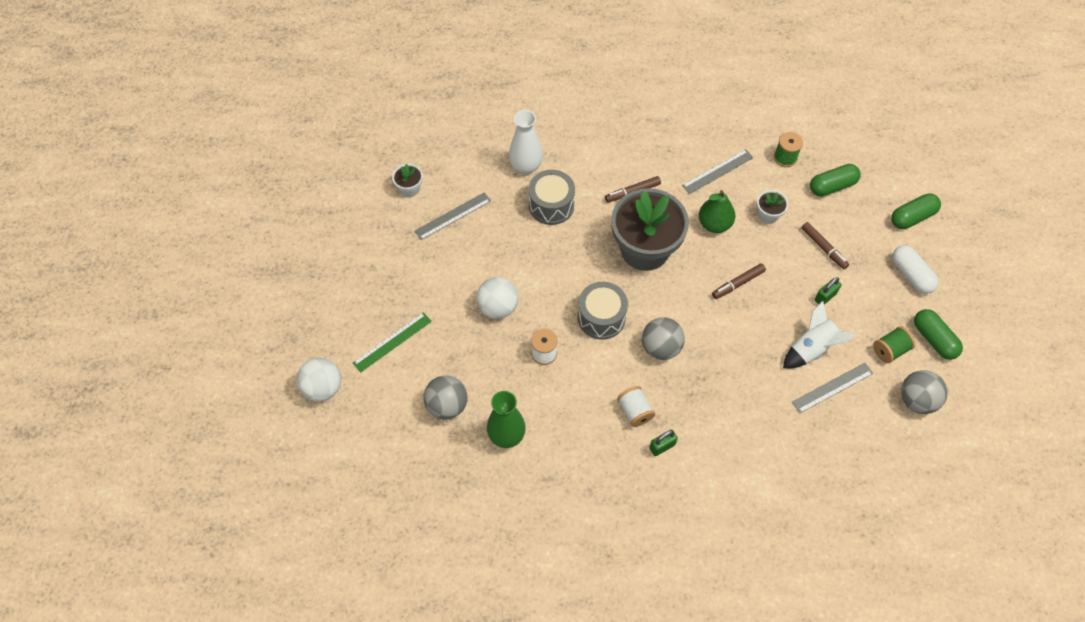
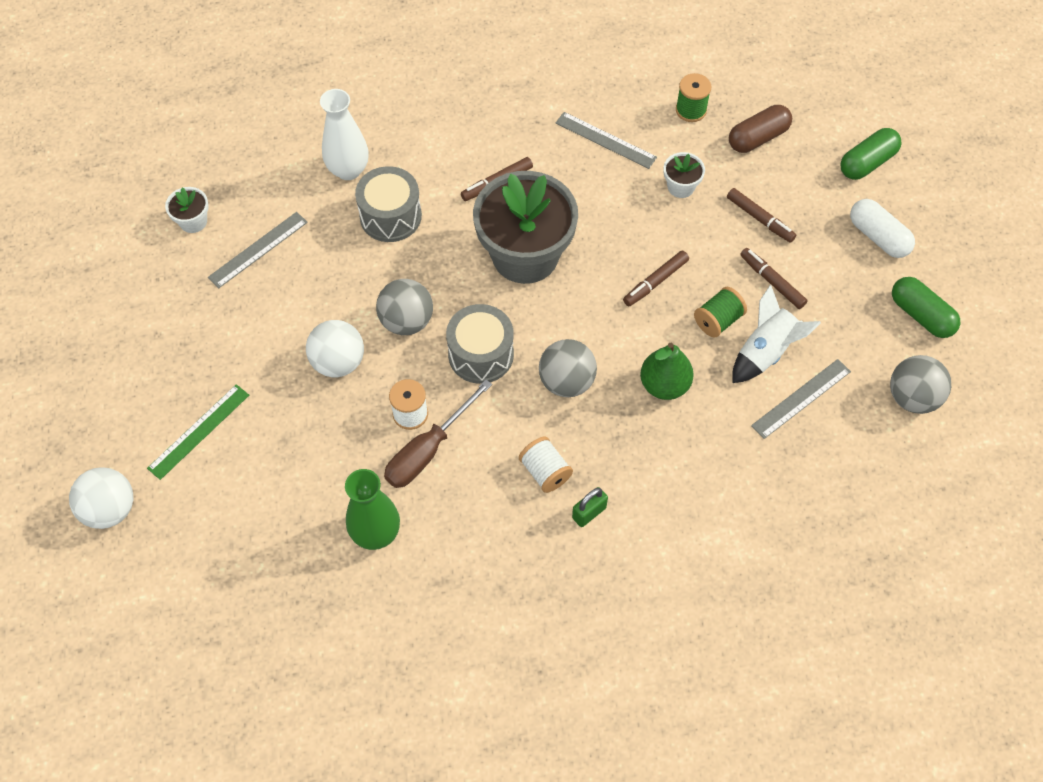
camera: 10 degrees left, 0 degrees up
(447, 405) = (287, 505): grey ball -> grey ball (406, 321)
(553, 382) = (428, 450): none -> brown screwdriver
(714, 224) = (612, 209): green pear -> green pear (664, 385)
(717, 171) = (605, 140): grey ruler -> grey ruler turned 75 degrees clockwise
(825, 297) = (772, 282): green padlock -> brown marker
(832, 186) = (758, 138): green capsule -> brown capsule
(890, 350) = (867, 338): green spool -> green spool (718, 320)

